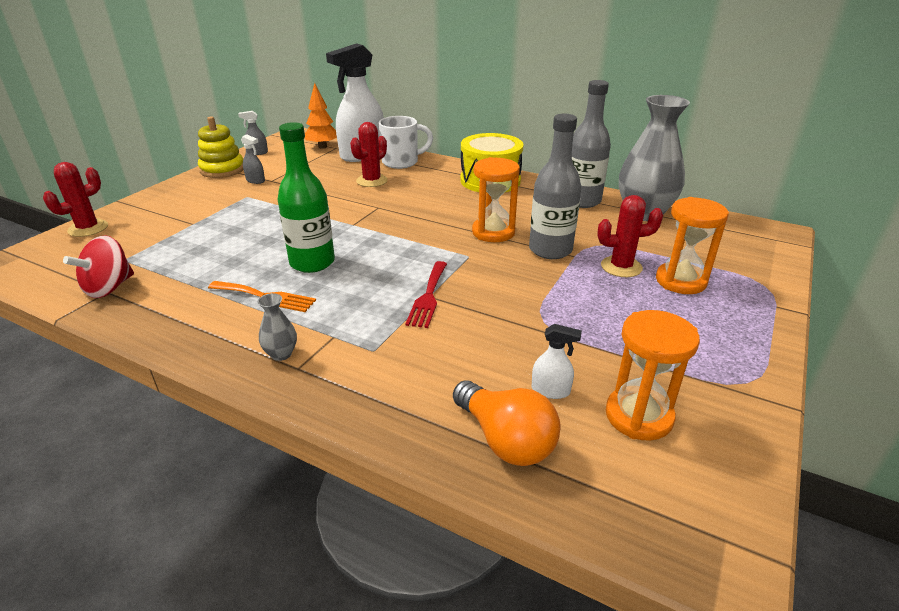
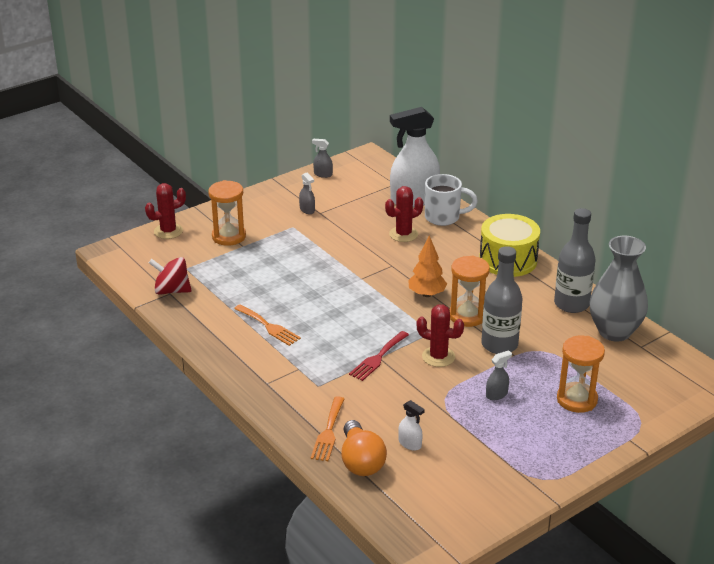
camera: 25 degrees right, 0 degrees up
(109, 288) = (172, 290): red spinning top -> red spinning top turned 45 degrees clockwise
(222, 170) = (285, 190): yellow stacking toy -> none
(281, 354) = (261, 371): grey vase -> none
(312, 262) = (313, 306): green bottle -> none
(322, 147) = (383, 180): orange tree -> orange tree (427, 294)
(428, 410) = (328, 432): none -> orange fork
(596, 299) = (496, 394): none -> grey spray bottle
(621, 267) = (542, 375): red cactus -> red cactus (438, 357)
(638, 416) = (450, 474): orange hourglass -> orange hourglass (229, 236)

